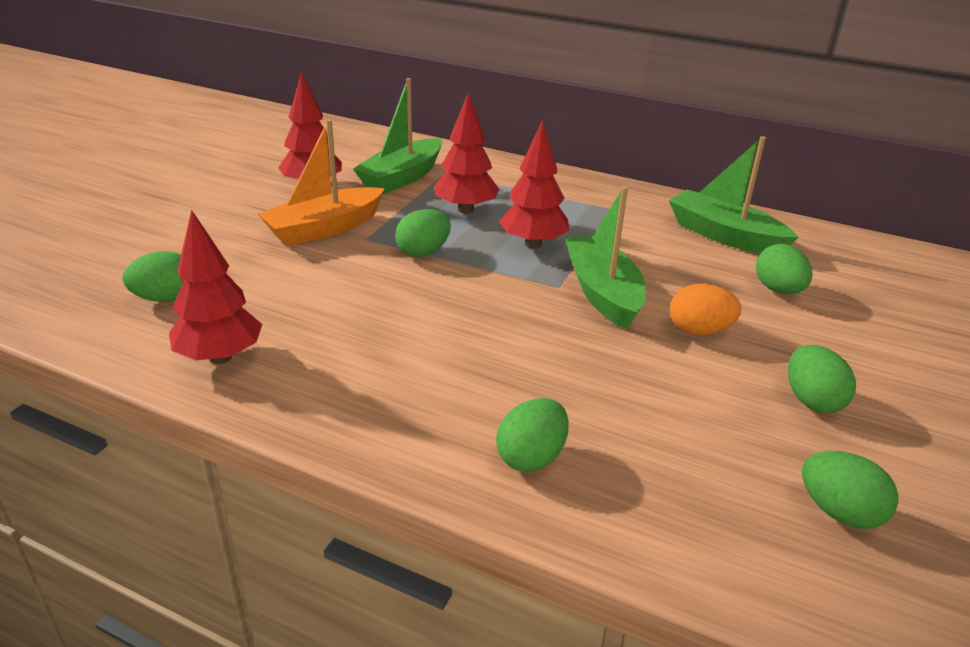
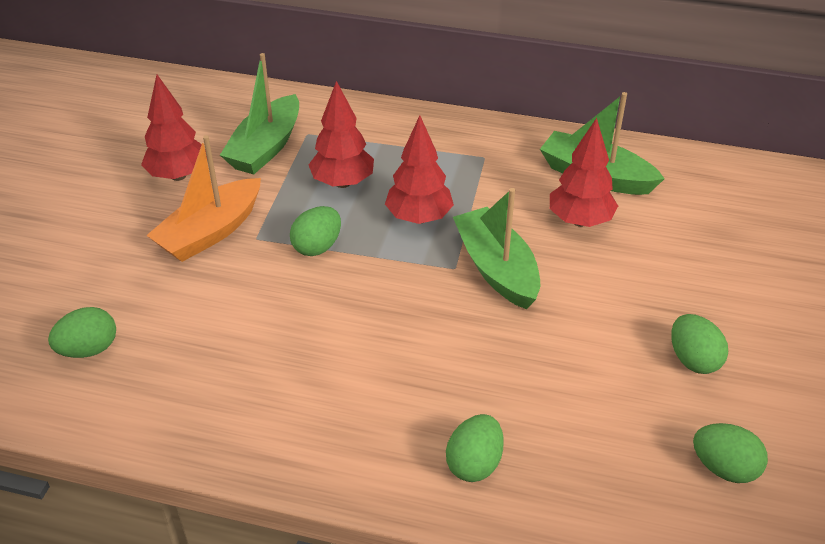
camera: 10 degrees left, 10 degrees up
(220, 357) = (170, 409): red tree -> red tree (580, 220)
(699, 331) = (589, 299): orange egg -> none
(778, 290) = (652, 237): green egg -> none

